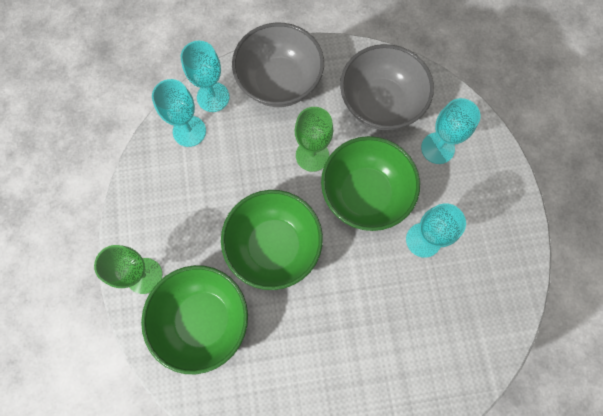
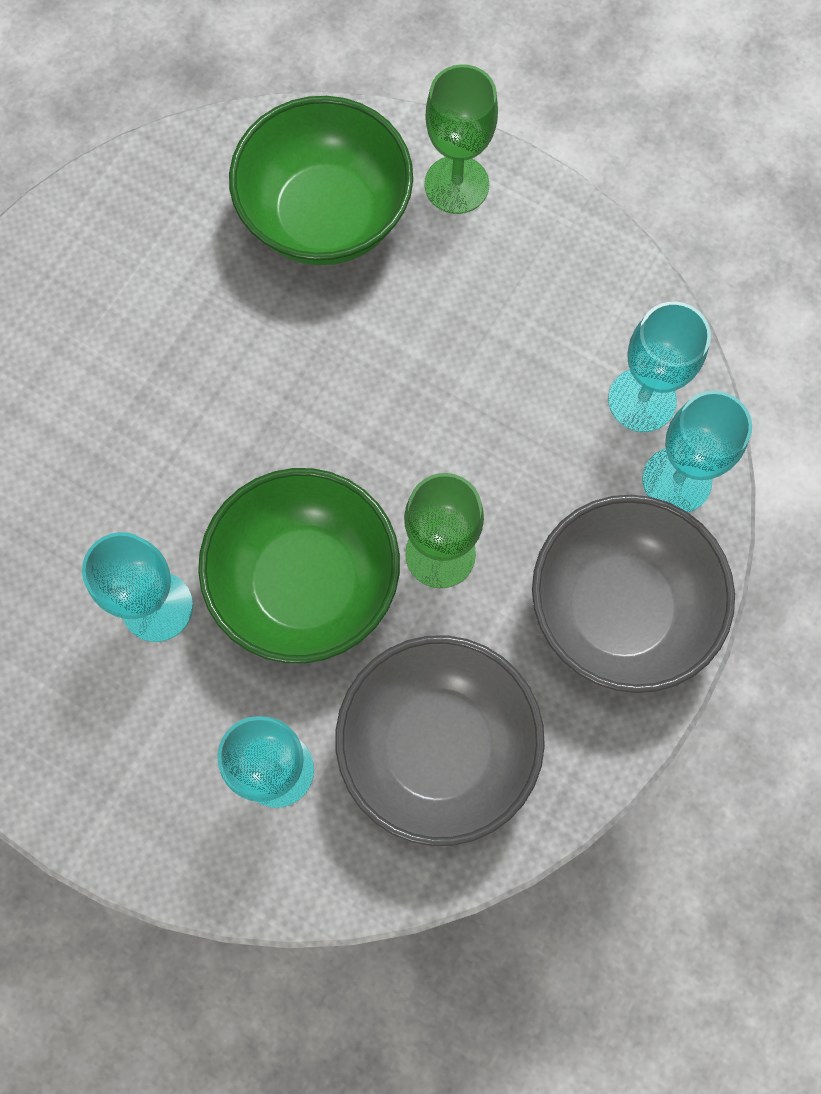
camera: 130 degrees right, 0 degrees up
(274, 246) = (345, 383): green bowl -> none

